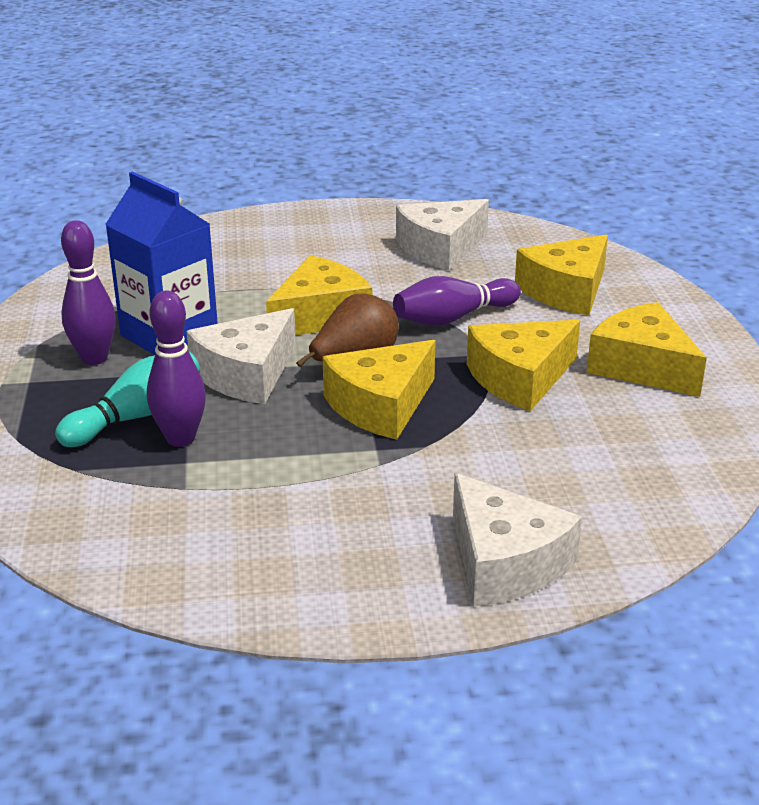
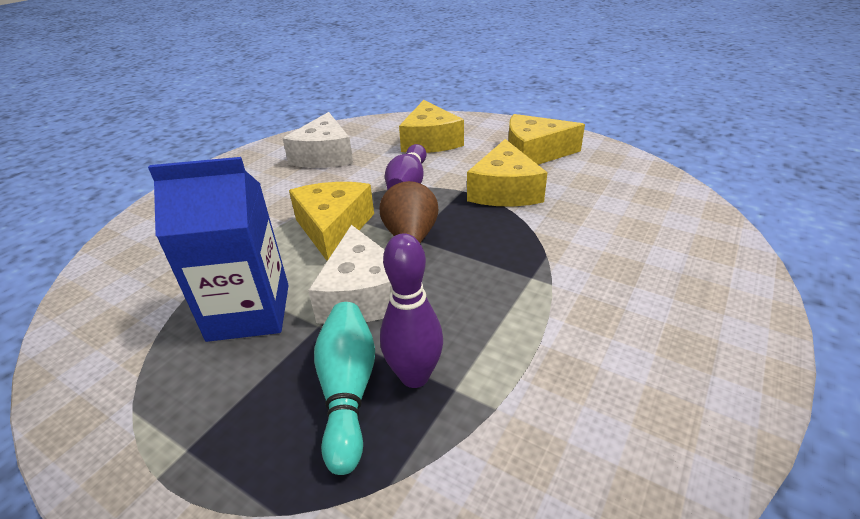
camera: 50 degrees left, 5 degrees up
(94, 358) = (217, 377): purple bowling pin -> none
(381, 406) = (479, 252): yellow cheese -> none
(504, 562) = (713, 282): white cheese -> none

